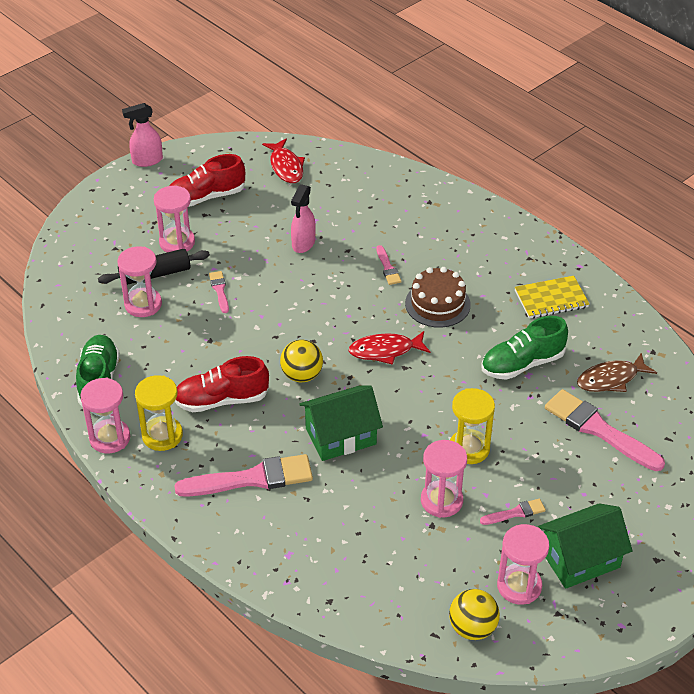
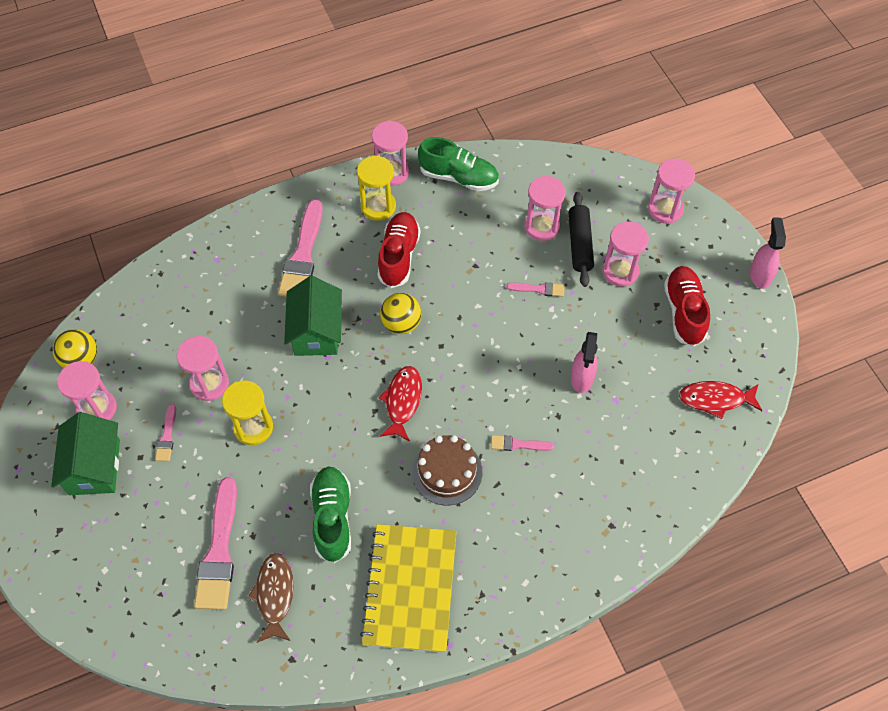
camera: 110 degrees right, 15 degrees up
(92, 227) = (665, 209): none -> pink hourglass
(303, 244) = (582, 378): pink spray bottle -> pink spray bottle turned 120 degrees counterclockwise
(551, 299) = (410, 588): yellow notebook -> yellow notebook, size x1.67
(598, 429) = (219, 551): pink brush -> pink brush turned 120 degrees clockwise

